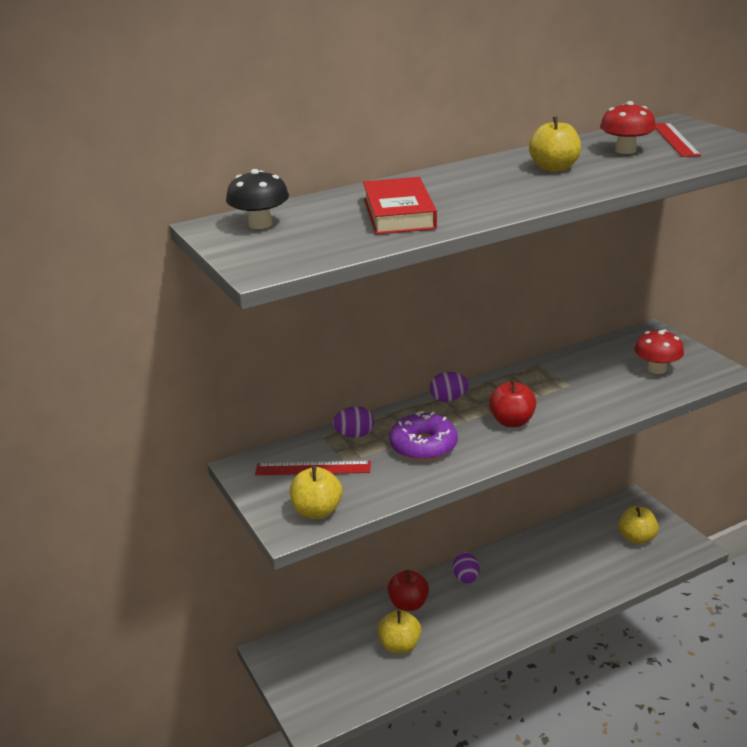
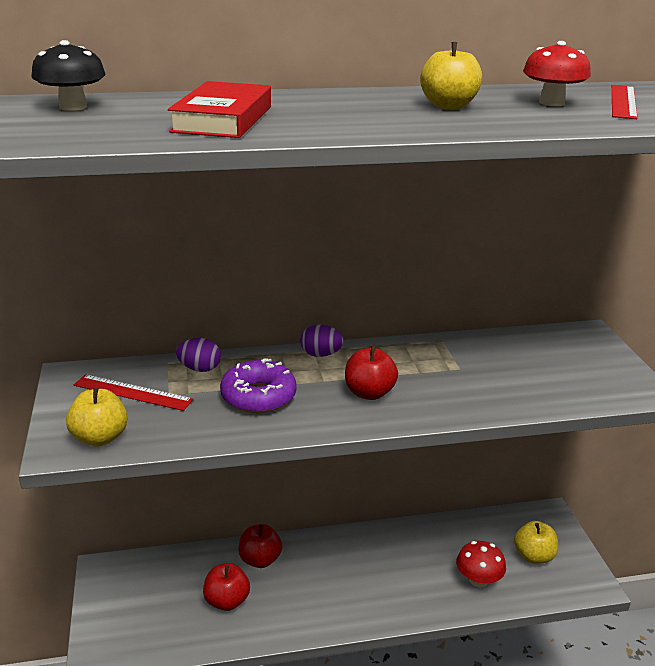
camera: 15 degrees right, 0 degrees up
(400, 645) = (227, 601): yellow apple -> red apple
(466, 577) = (332, 548): purple egg -> none
(656, 369) = (569, 373): red mushroom -> red mushroom (478, 580)

